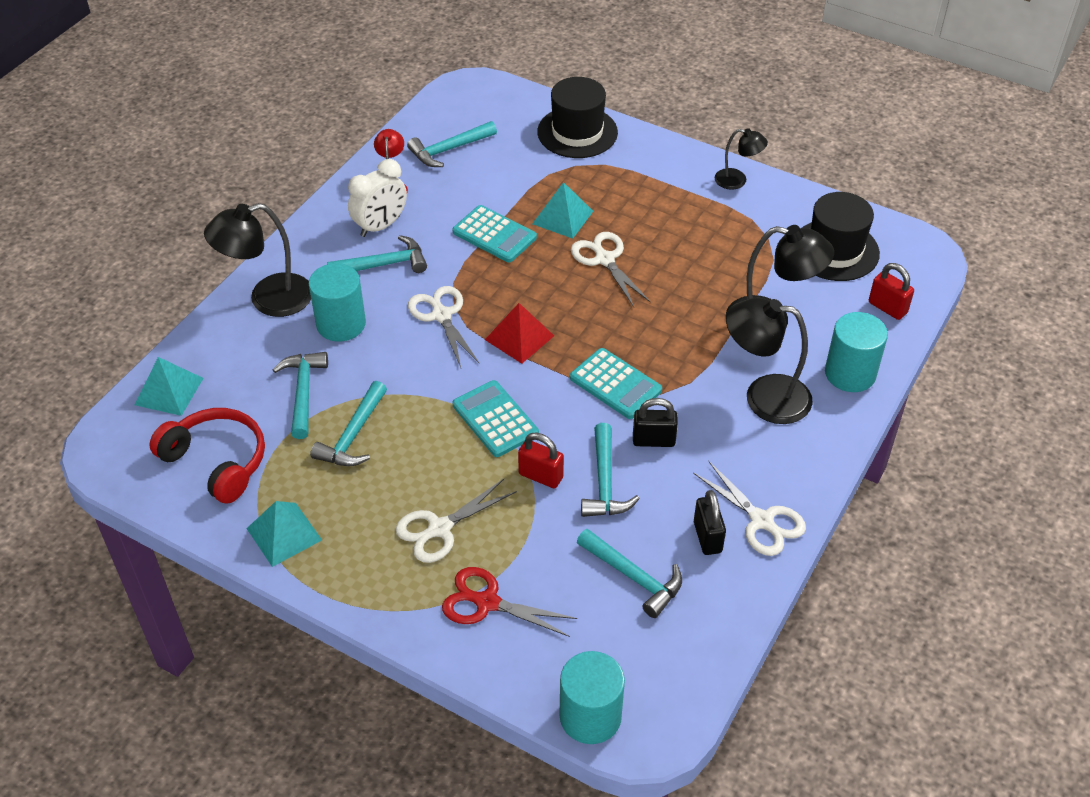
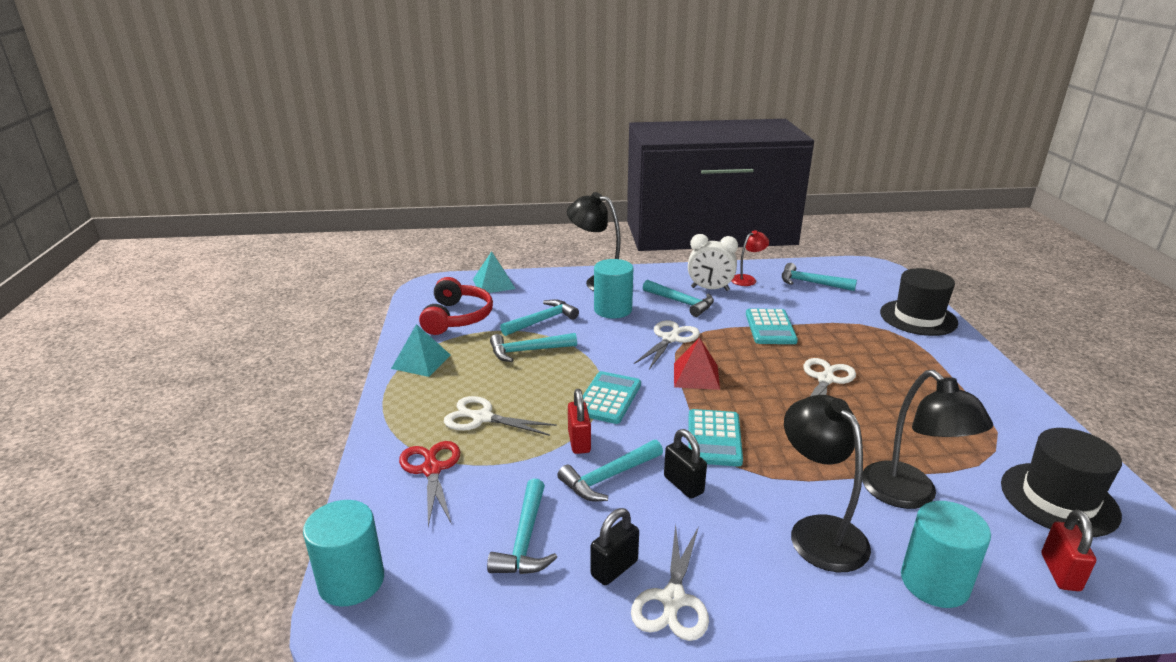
camera: 55 degrees right, 20 degrees down
(562, 217) = (832, 345): turquoise pyramid -> none
(737, 180) = (1021, 406): black lamp -> none

